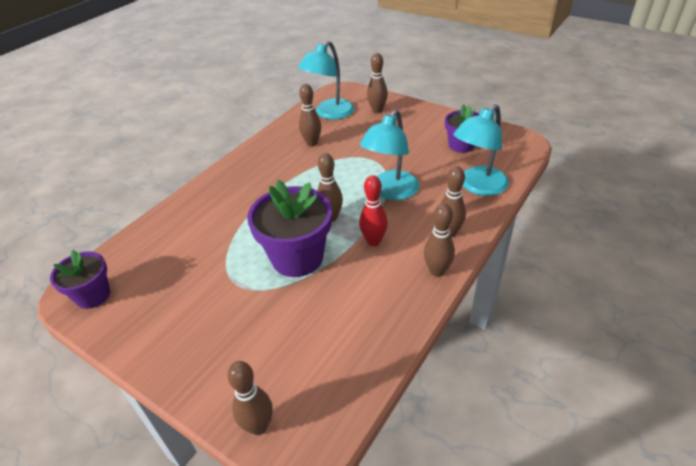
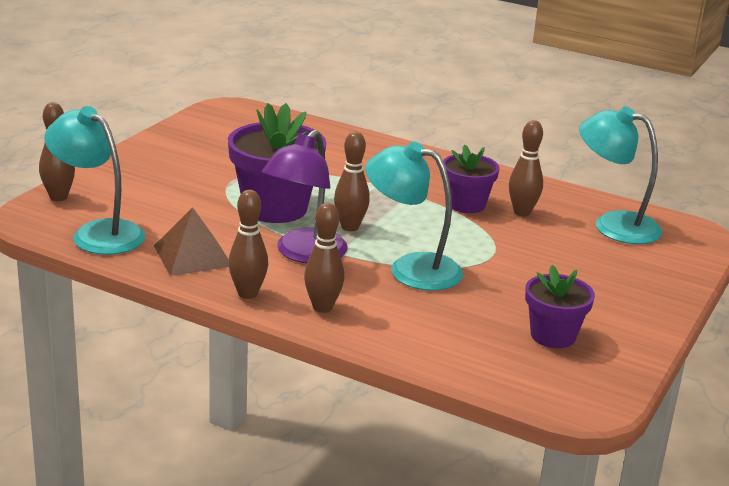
camera: 80 degrees right, 15 degrees down
(93, 295) = (224, 116): purple flower pot -> purple flower pot (466, 204)
(373, 241) = (304, 254): red bowling pin -> purple lamp
(377, 110) = (641, 264): brown bowling pin -> none
(380, 306) = (193, 255): none -> brown pyramid
(478, 186) = (435, 340): turquoise lamp -> turquoise lamp (98, 233)

